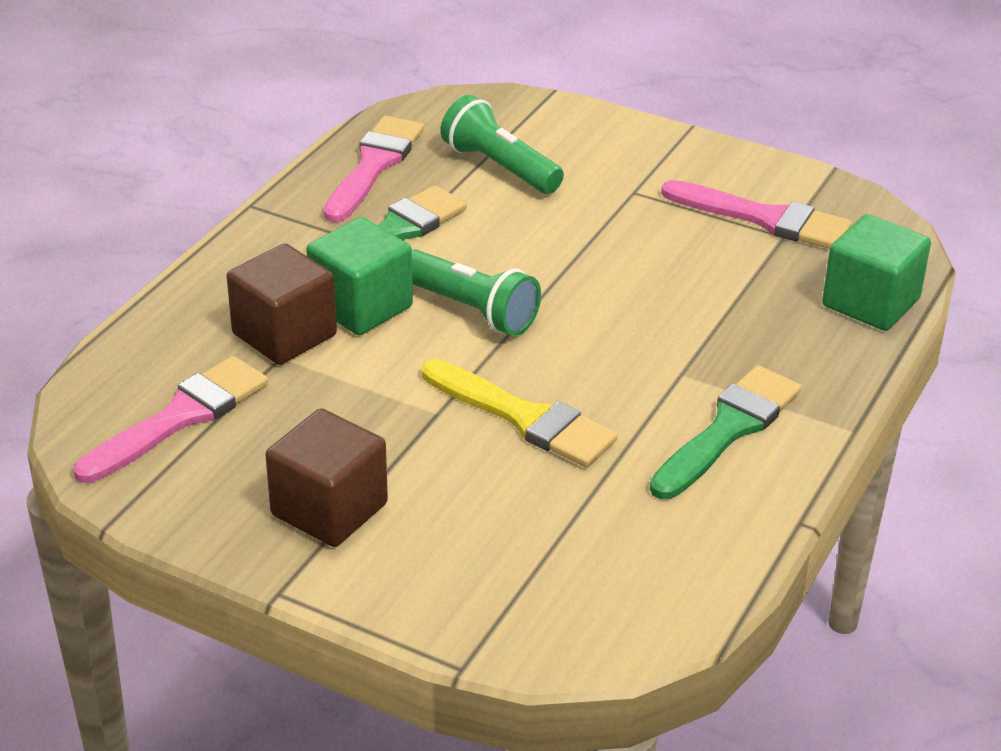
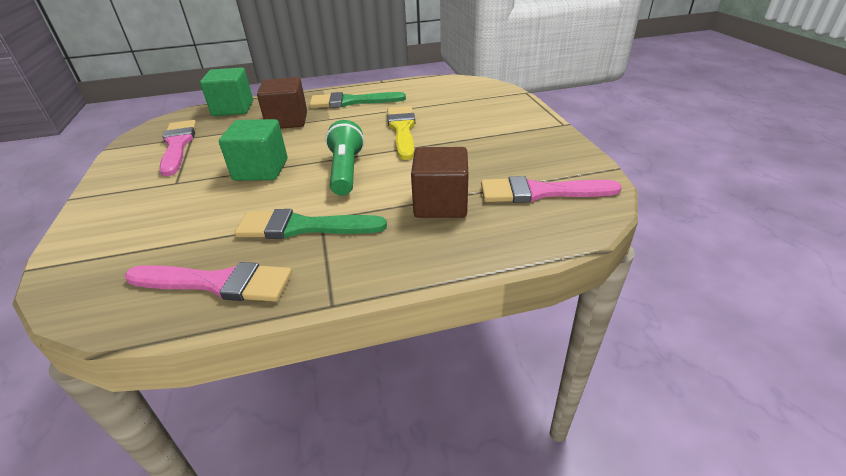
camera: 130 degrees left, 0 degrees up
(329, 509) = (515, 136): brown cube -> brown cube (287, 121)
(361, 306) = (385, 197): green cube -> green cube (261, 170)
(374, 165) = (218, 283): pink brush -> pink brush turned 150 degrees counterclockwise
(499, 167) = (179, 233): green flashlight -> none

